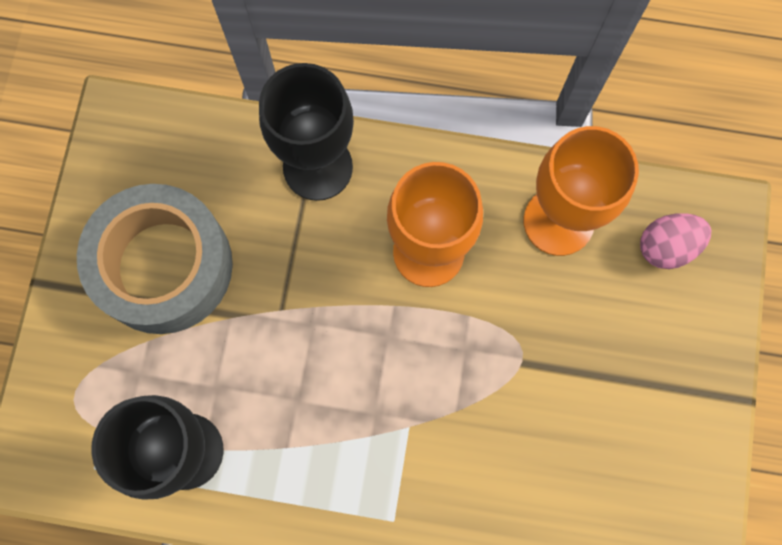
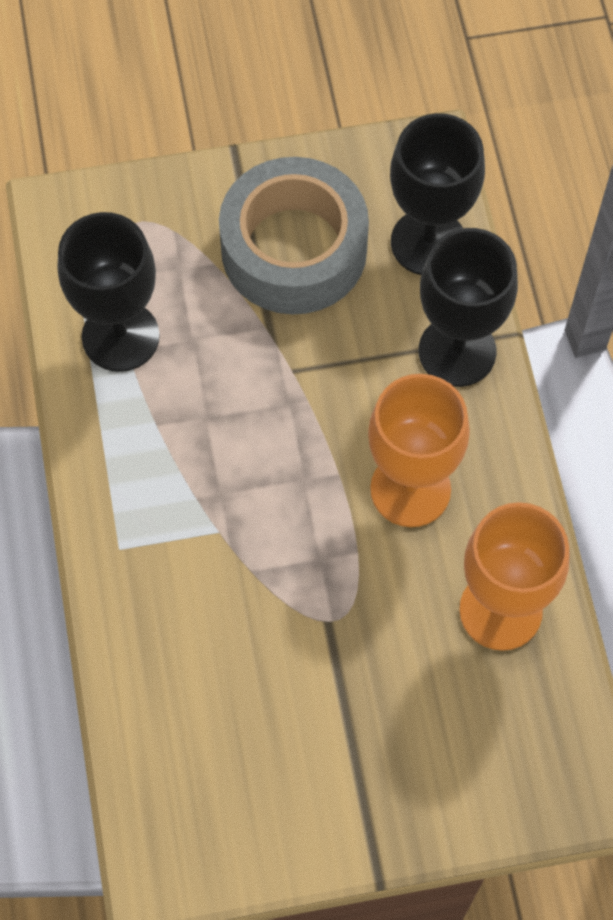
camera: 70 degrees right, 10 degrees down
(205, 151) = (428, 242): none -> black goblet
(666, 247) = (520, 735): pink egg -> none

